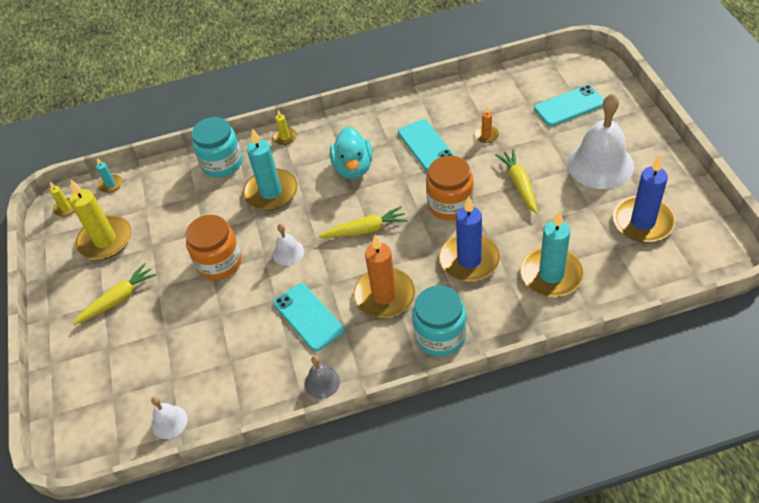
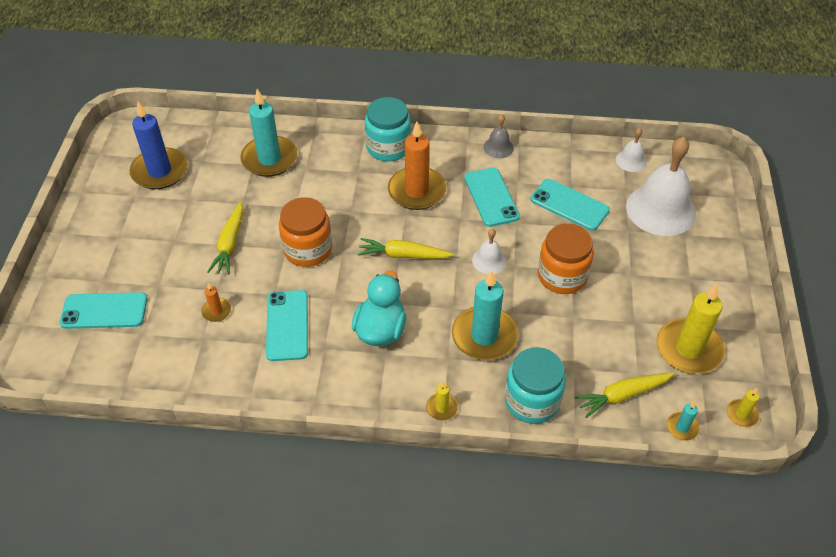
camera: 165 degrees left, 0 degrees up
(118, 299) = (674, 276): yellow carrot -> yellow carrot (622, 395)
(227, 338) = (569, 205): none -> turquoise phone
(469, 260) = (326, 193): blue candle -> none
(600, 164) = (141, 234): white bell -> white bell (660, 209)

